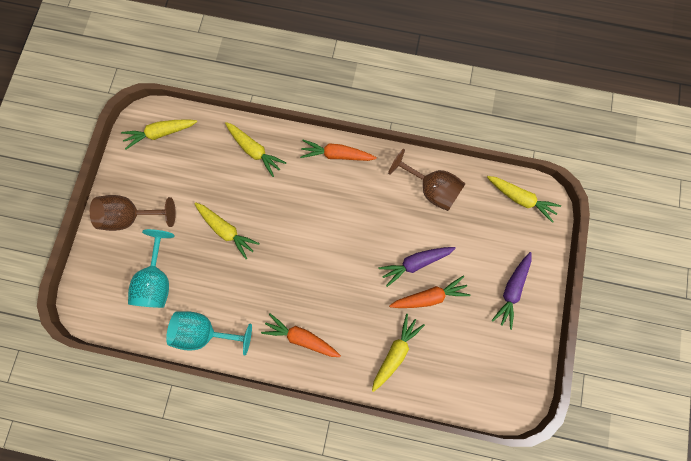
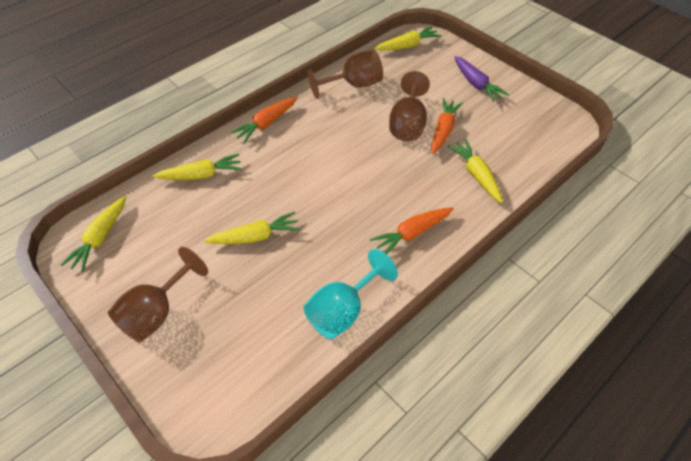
camera: 55 degrees left, 25 degrees down
(157, 280) = (250, 326): turquoise goblet -> none
(415, 263) = (407, 124): purple carrot -> brown goblet

